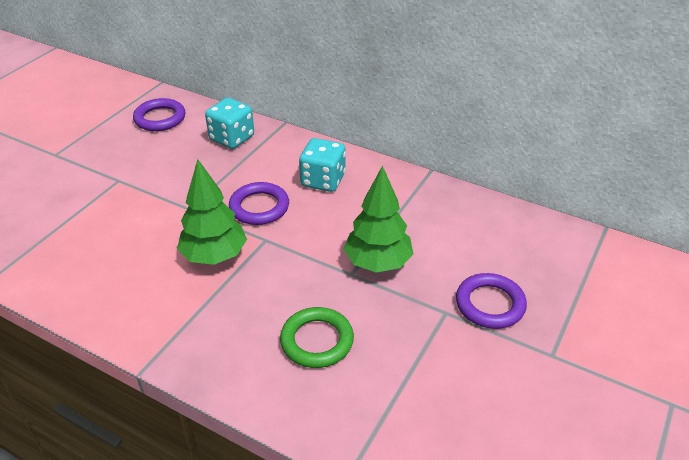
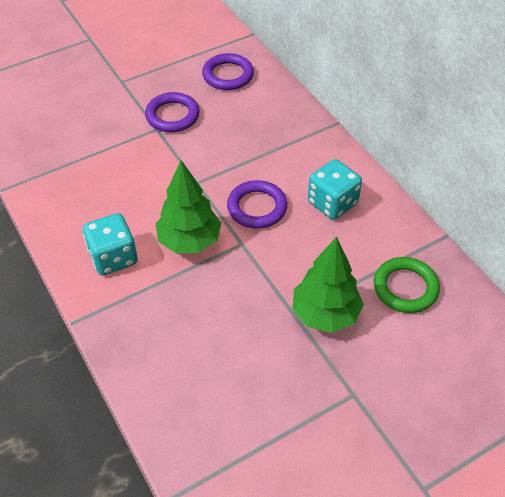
camera: 30 degrees right, 10 degrees up
(232, 138) = (278, 122): turquoise dice -> turquoise dice (113, 257)
(317, 341) = (222, 365): green ring -> green ring (405, 288)
(490, 304) = (401, 407): purple ring -> purple ring (172, 116)

